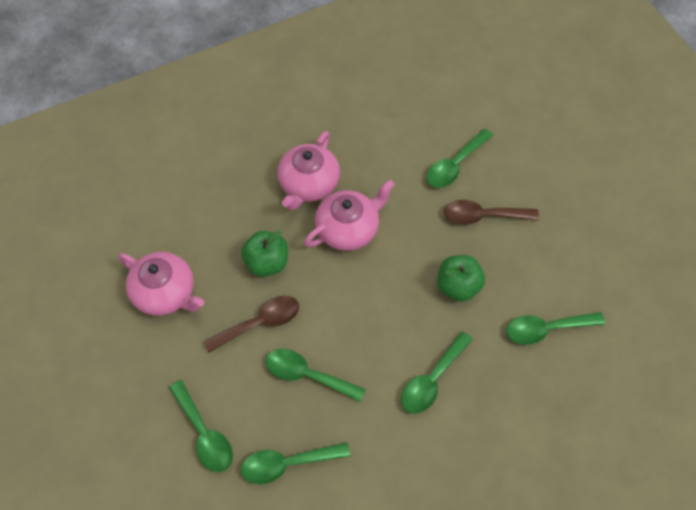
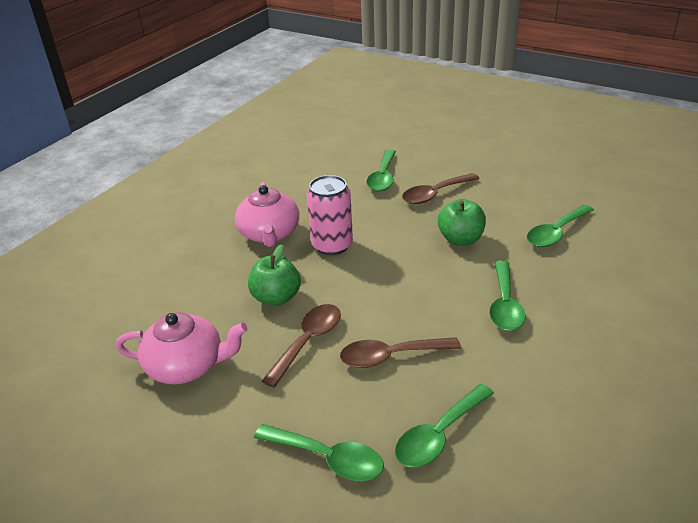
camera: 30 degrees left, 25 degrees down
(307, 375) = (391, 356): green spoon -> brown spoon
(348, 228) = (332, 245): pink teapot -> pink can

